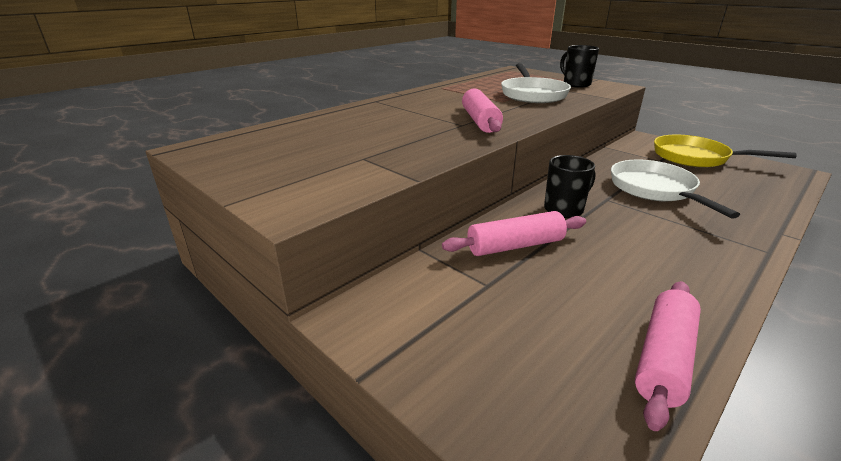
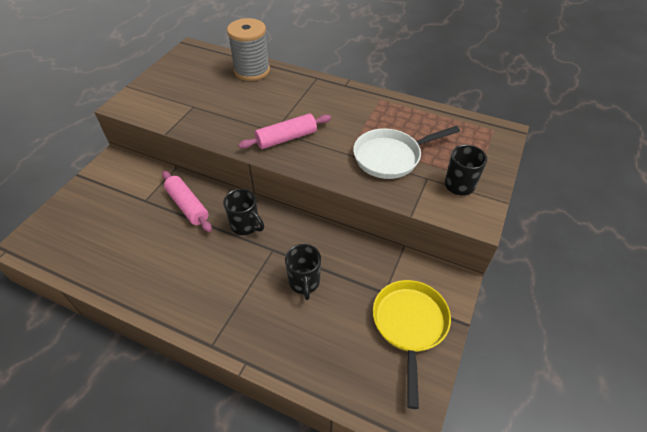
camera: 70 degrees right, 20 degrees up
(318, 122) = (252, 71): none -> grey spool
(655, 190) = (304, 282): white pan -> black mug
(664, 358) = (92, 272): pink rolling pin -> none

